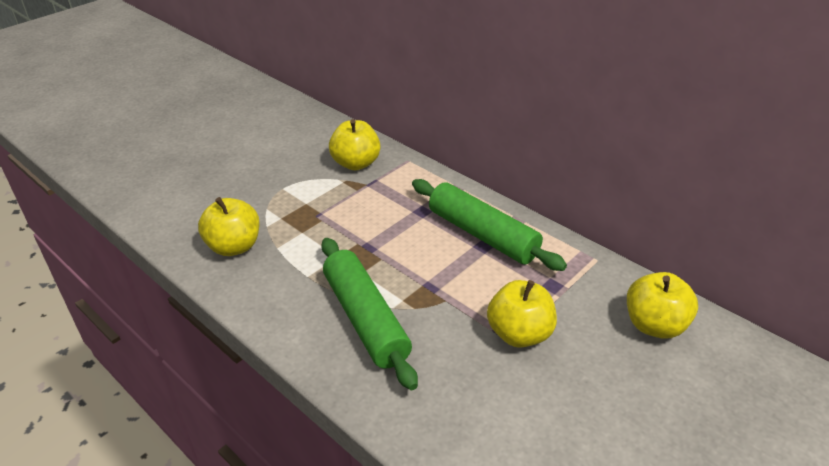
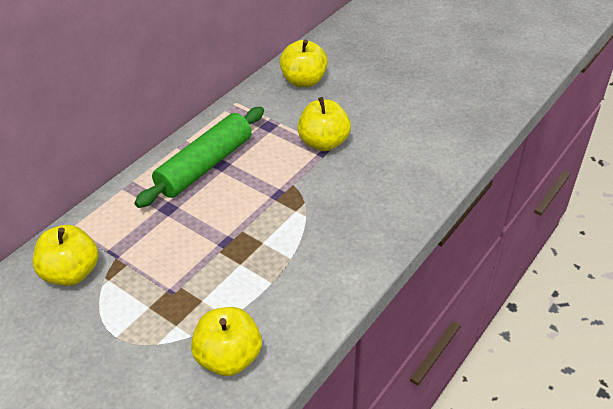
camera: 95 degrees left, 5 degrees up
(365, 319) = (322, 231): green rolling pin -> none

